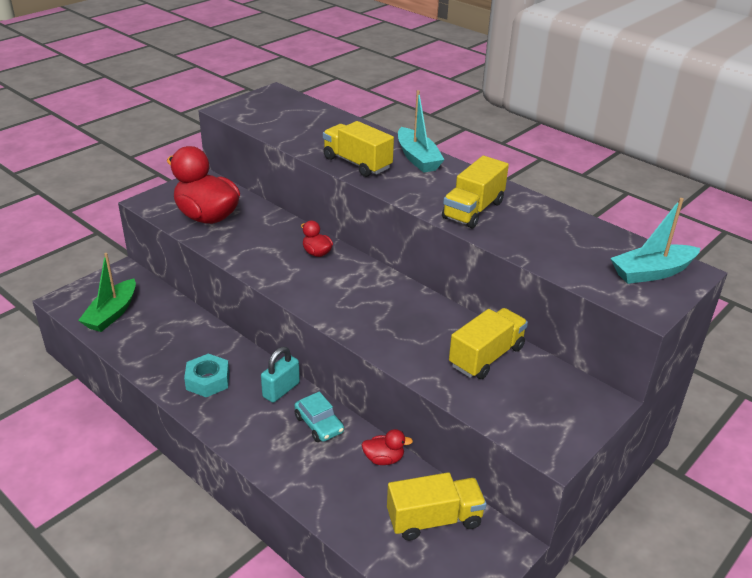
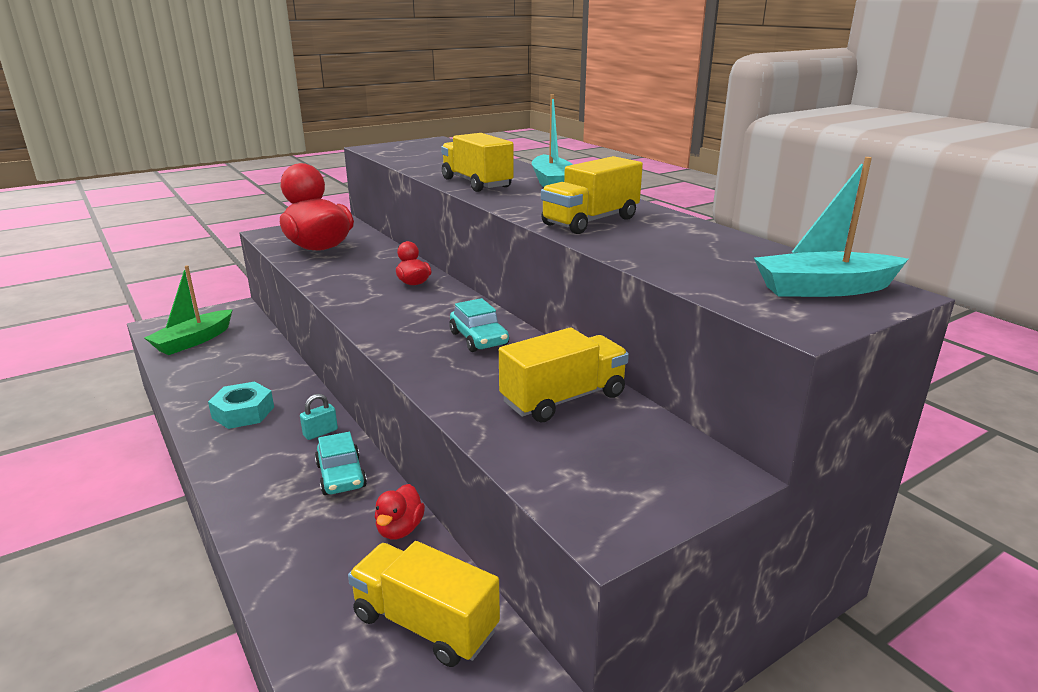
camera: 15 degrees right, 10 degrees down
(281, 390) = (320, 432): turquoise padlock -> turquoise padlock, size x0.63
(384, 459) = (400, 529): red duck -> red duck turned 90 degrees clockwise
(401, 308) = (479, 339): none -> turquoise car
(434, 519) = (425, 623): yellow truck -> yellow truck turned 150 degrees counterclockwise

